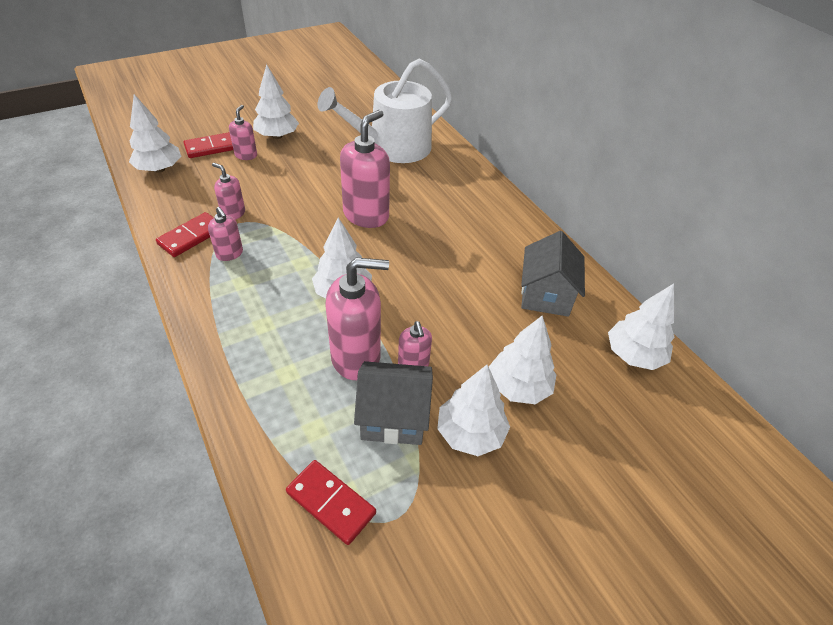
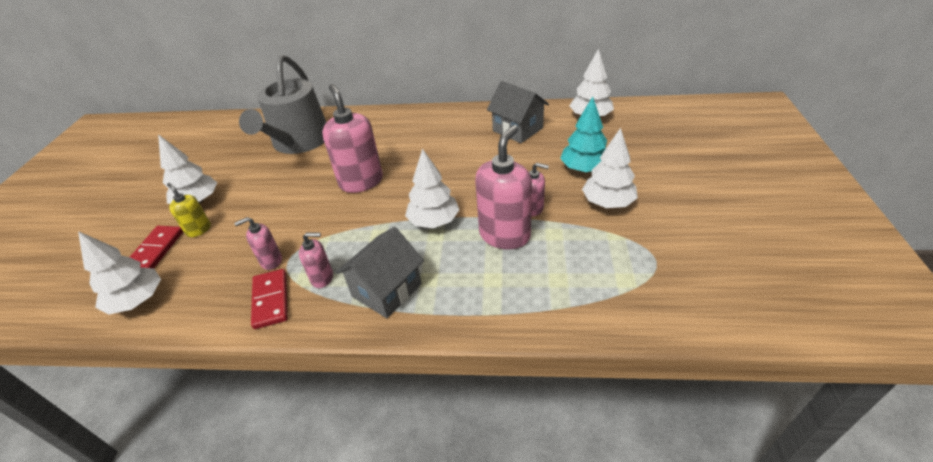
camera: 50 degrees left, 5 degrees down
(246, 155) = (199, 230): pink soap dispenser -> yellow soap dispenser
(330, 503) = (628, 291): red domino -> none
(392, 147) = (298, 142): white watering can -> grey watering can
(393, 417) = (573, 234): grey house -> grey house (386, 290)
(518, 386) = (584, 169): white tree -> turquoise tree

